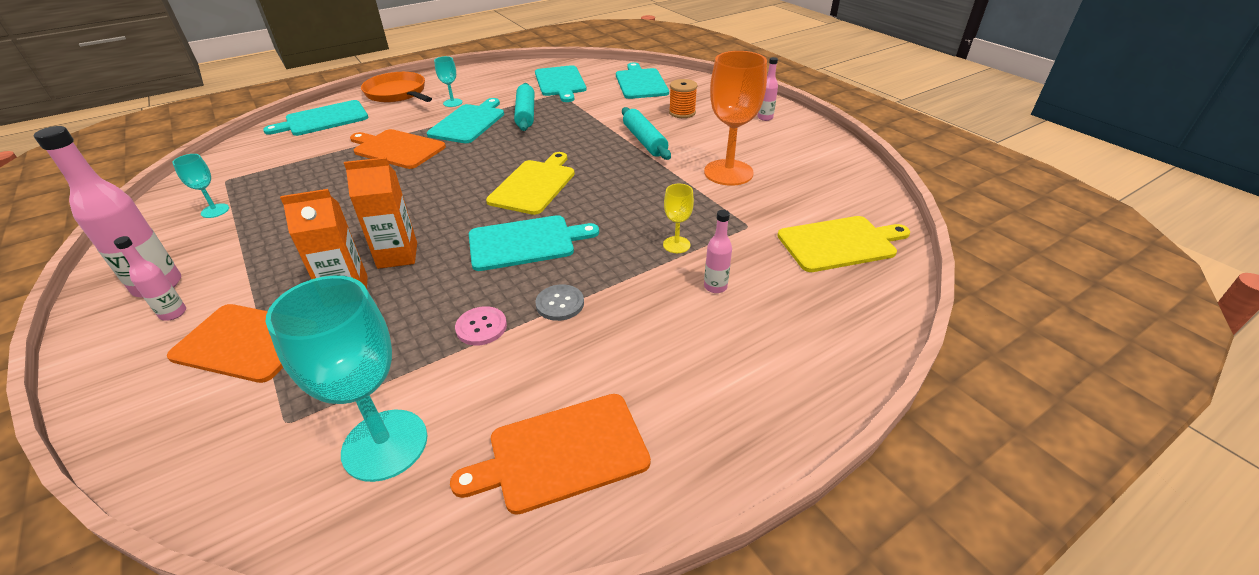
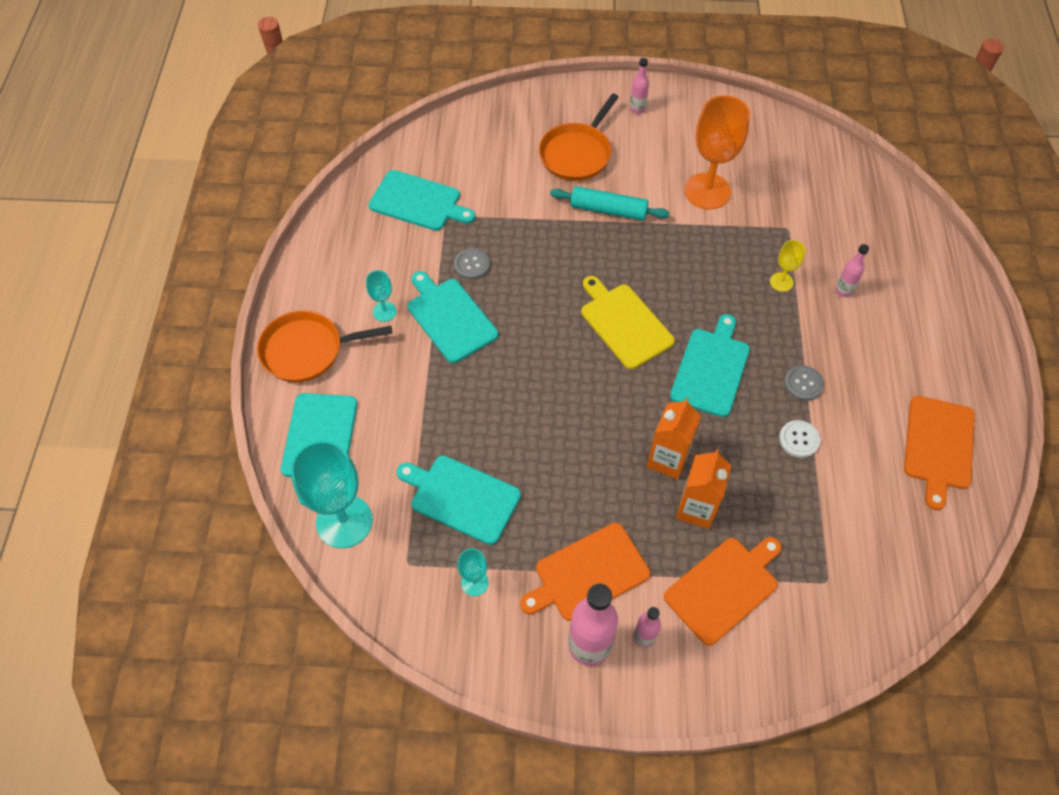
camera: 55 degrees left, 20 degrees up
(385, 444) = (880, 532): turquoise goblet -> turquoise goblet (344, 521)
(397, 149) = (460, 397): orange cutting board -> orange cutting board (588, 573)
(481, 327) = (799, 439): pink button -> white button
(526, 114) = (472, 265): turquoise rolling pin -> grey button
(641, 83) = (482, 143): turquoise cutting board -> turquoise cutting board (461, 497)
(682, 113) = (577, 154): orange spool -> orange pan
(840, 243) = (844, 196): yellow cutting board -> none

